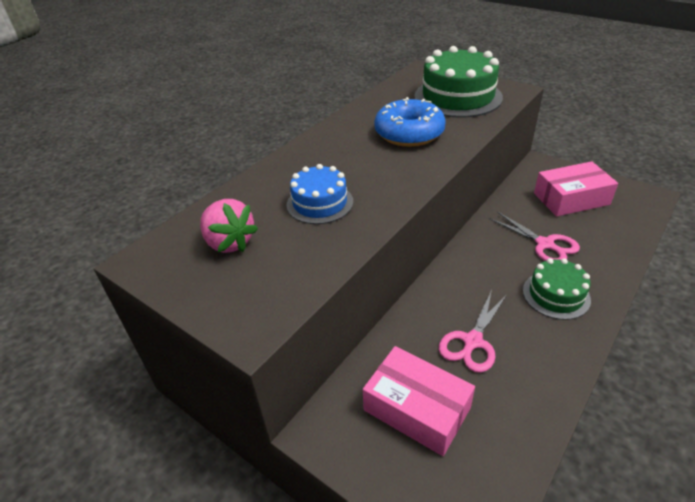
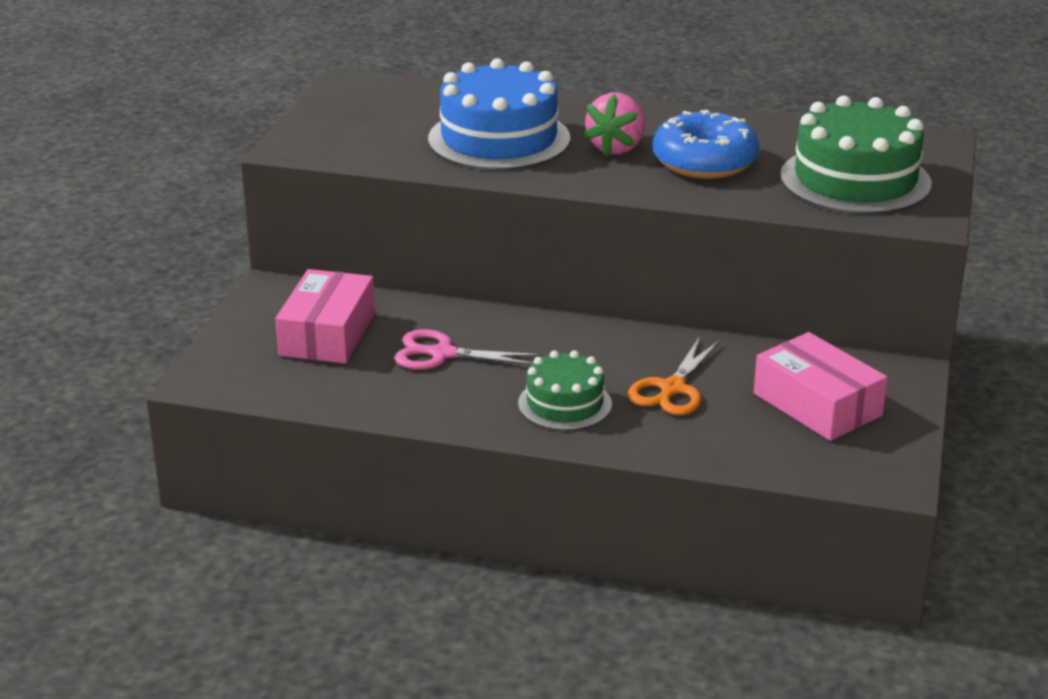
camera: 65 degrees right, 10 degrees down
(229, 243) = (399, 112): pink strawberry -> pink strawberry (617, 148)
(320, 203) = (499, 139): blue cake -> blue cake, size x1.71
(544, 244) = (672, 388): pink scissors -> orange scissors

